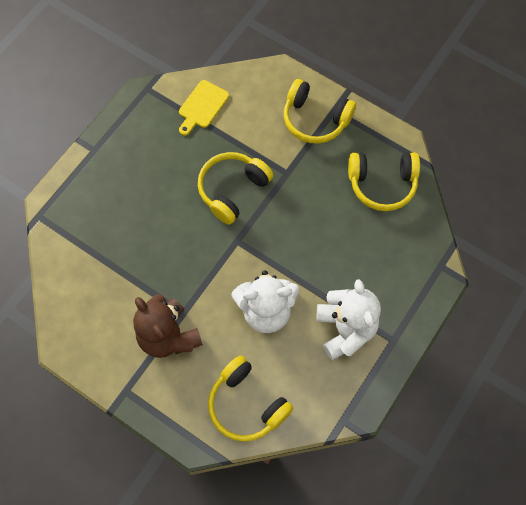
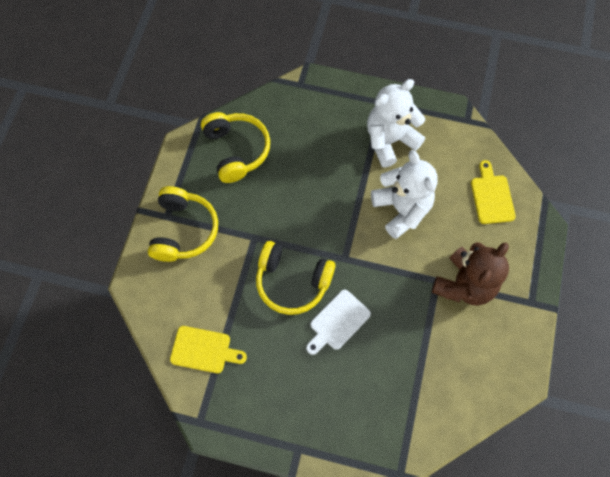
camera: 110 degrees left, 0 degrees up
(181, 214) = (338, 322): none -> white cutting board
(246, 404) = (491, 196): yellow headphones -> yellow cutting board

